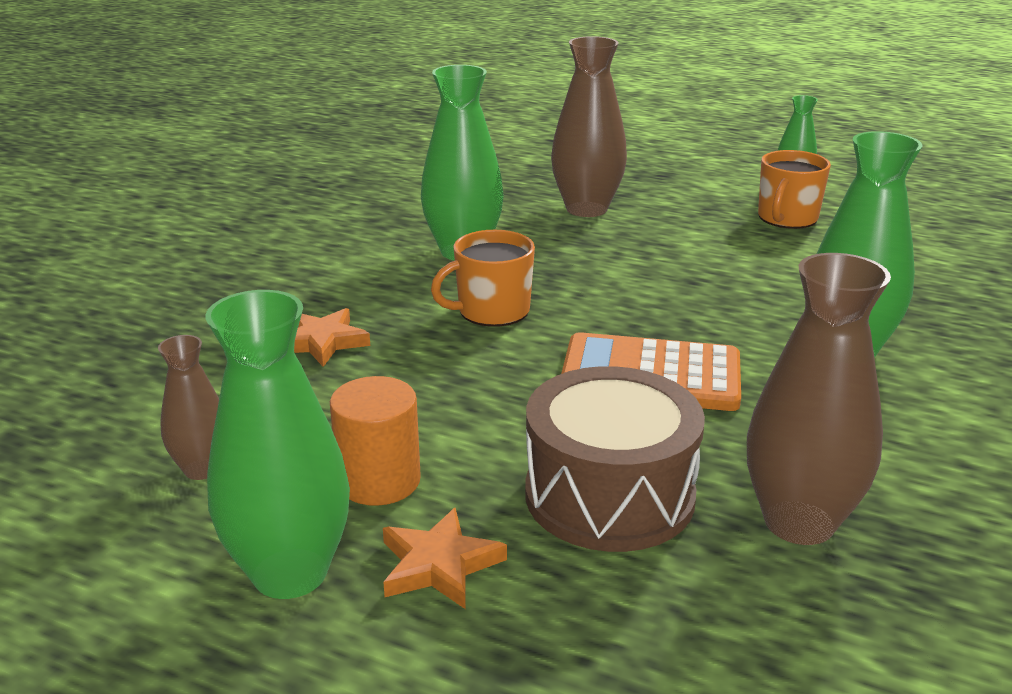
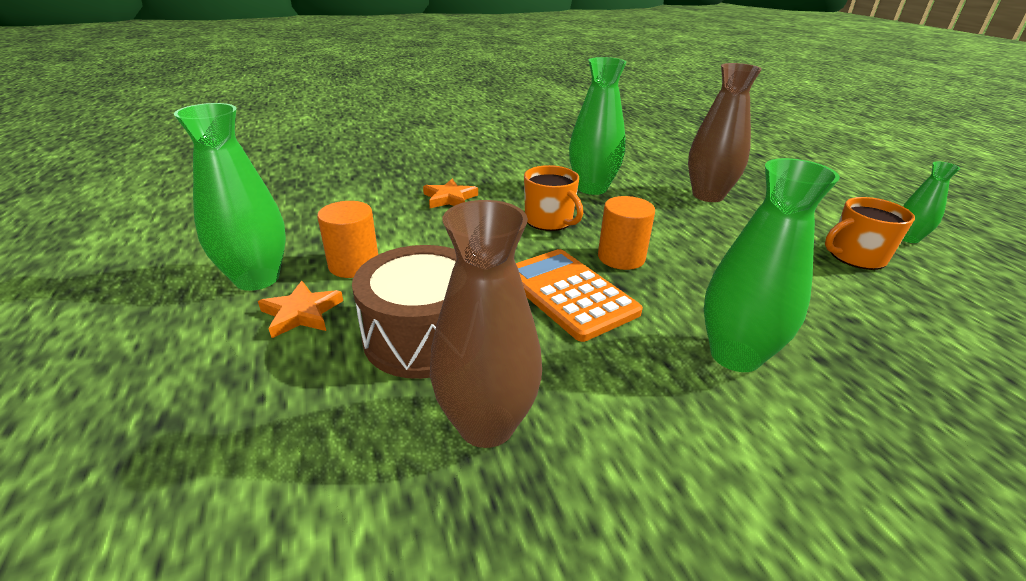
camera: 45 degrees right, 5 degrees up
(202, 469) = (313, 223): brown vase -> none
(492, 311) = (549, 221): orange mug -> orange mug turned 150 degrees counterclockwise
(628, 314) = (621, 257): none -> orange cylinder

